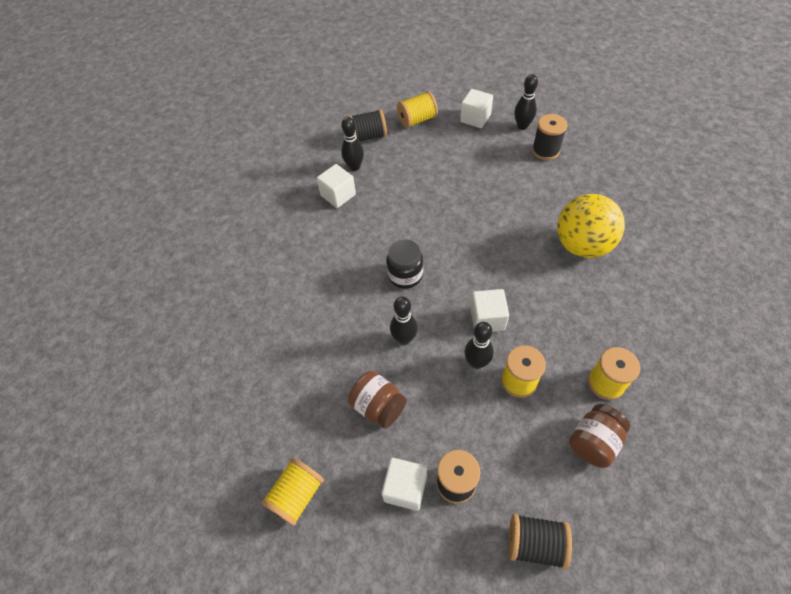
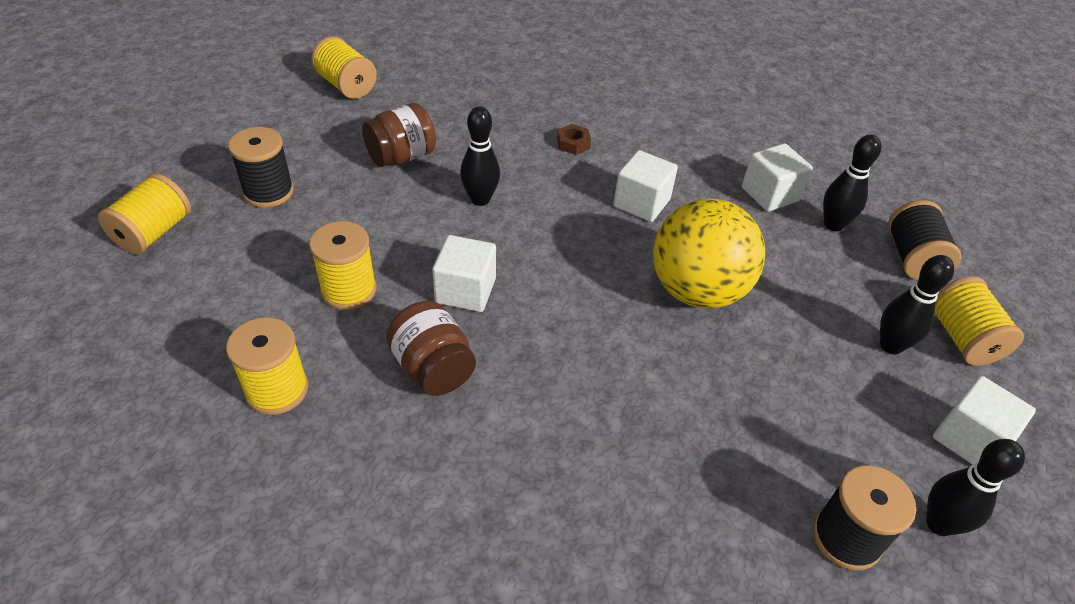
camera: 100 degrees right, 10 degrees down
(323, 303) = (573, 143): none -> brown nut
(405, 275) = (585, 226): black jar -> none
(405, 488) = (295, 154): white cube -> white cube (641, 203)
(476, 362) = (403, 256): black bowling pin -> black bowling pin (891, 345)
(535, 543) = (154, 233): black spool -> yellow spool
(582, 245) = (552, 484): yellow ball -> yellow ball (697, 290)
(593, 442) = (211, 335): brown jar -> brown jar (433, 368)

